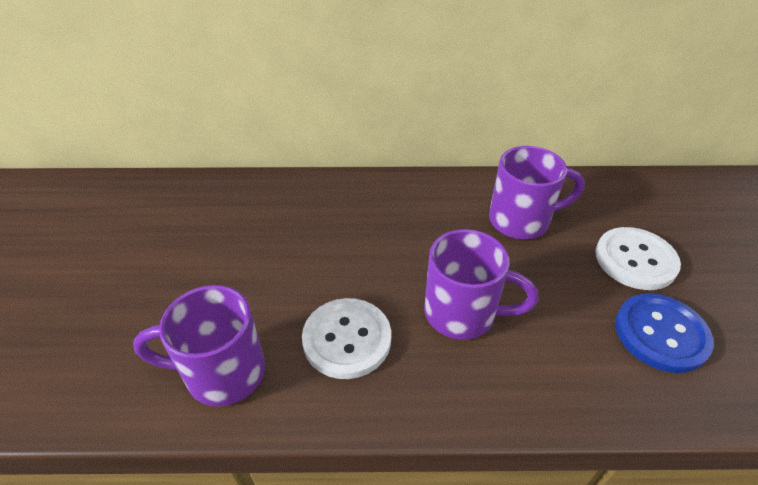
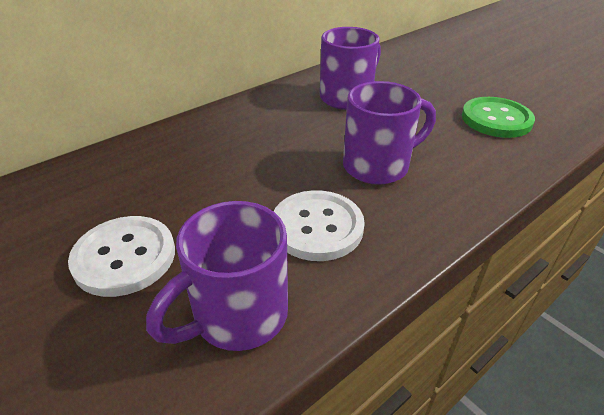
camera: 40 degrees left, 5 degrees down
(635, 260) = (438, 90): white button -> white button (124, 257)
(661, 334) = (496, 119): blue button -> green button

